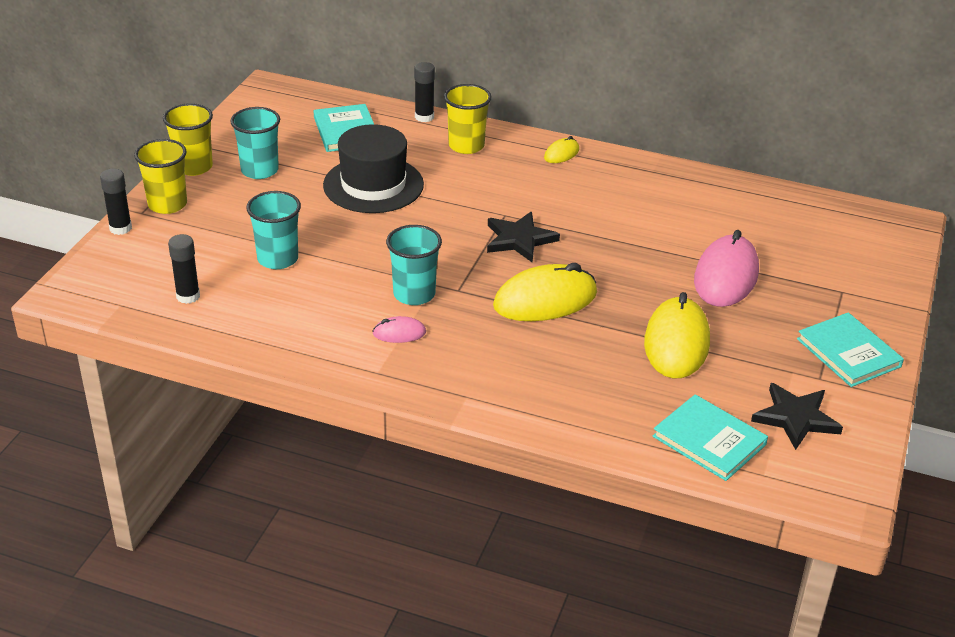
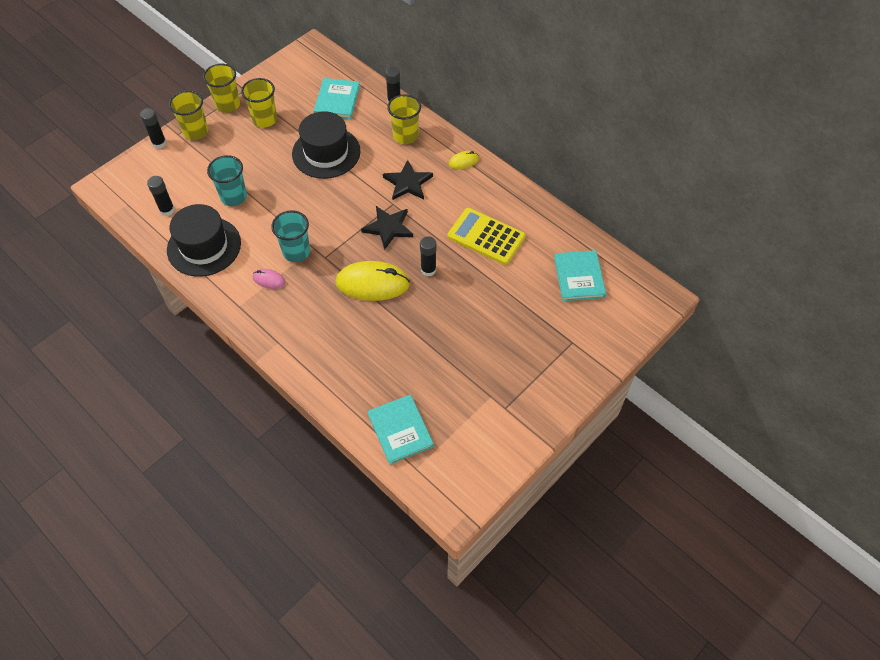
camera: 25 degrees right, 20 degrees up
(259, 170) = (265, 119): turquoise cup -> yellow cup
(275, 322) = (204, 246): none -> black hat
(606, 268) = (428, 270): none -> black glue stick
(651, 218) = (486, 236): none -> yellow calculator
(676, 343) = (432, 347): yellow mouse -> none
(726, 276) = (502, 303): pink mouse -> none
(796, 418) = (467, 433): black star -> black star (408, 183)
(848, 353) = (539, 394): turquoise book -> turquoise book (579, 277)

